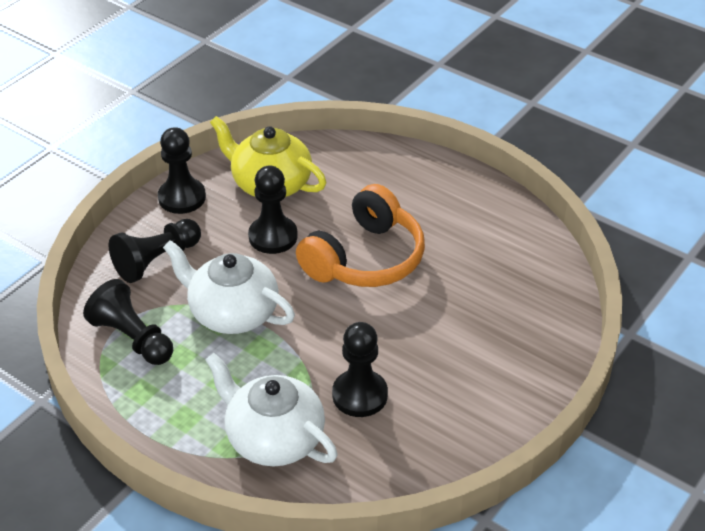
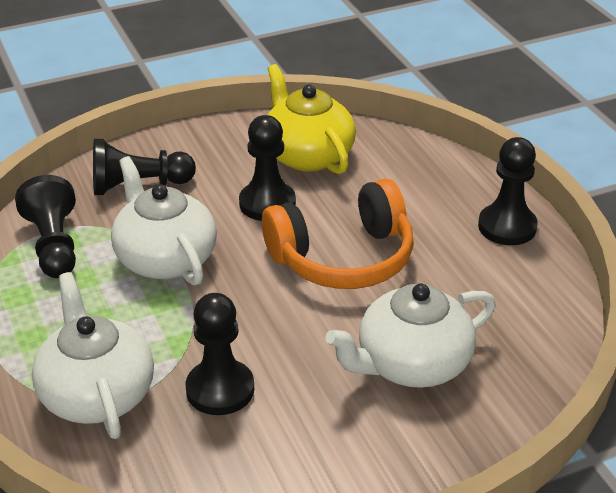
camera: 30 degrees right, 5 degrees down
(182, 198) = (212, 139): black pawn -> black pawn (507, 227)
(474, 319) = (411, 364): none -> white teapot

